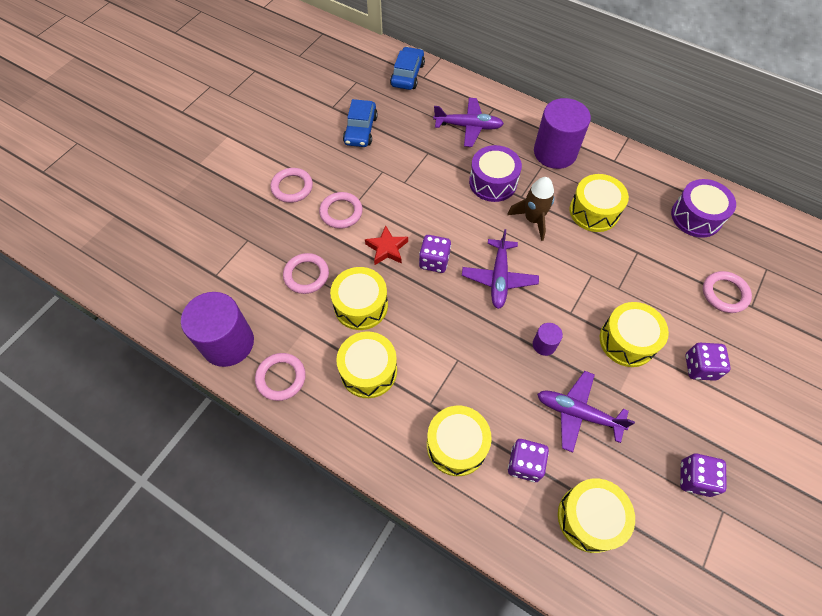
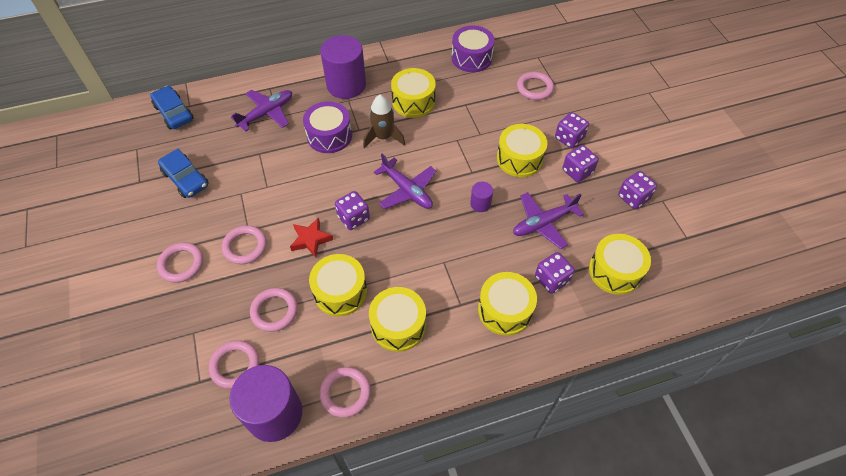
camera: 50 degrees left, 5 degrees down
(244, 287) = (235, 365): none -> pink ring
(668, 402) = (577, 171): none -> purple dice

